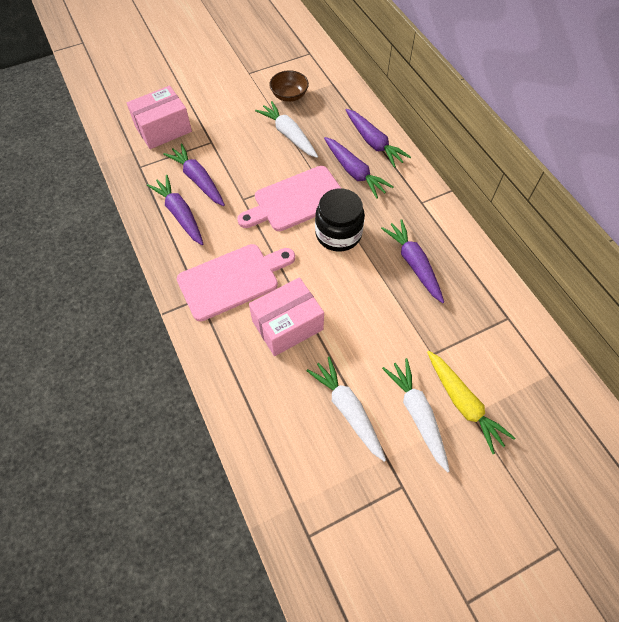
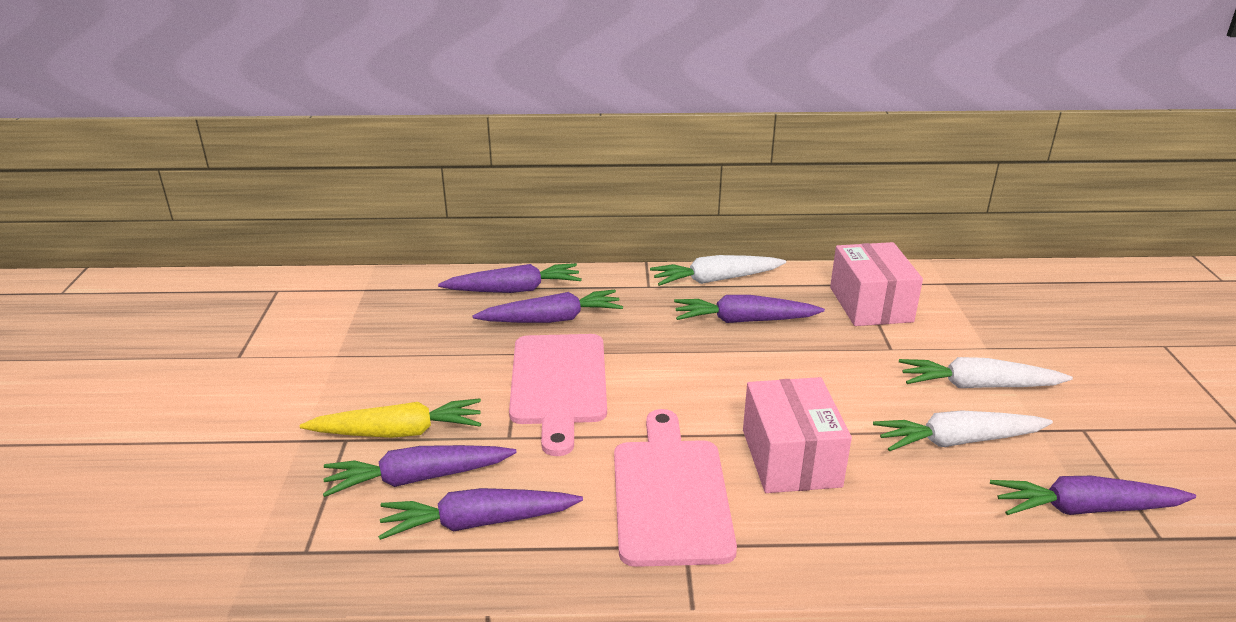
camera: 65 degrees left, 30 degrees down
(163, 129) = (244, 492): pink box -> pink box (870, 304)
(289, 95) = (340, 332): brown bowl -> none
(289, 135) = (421, 355): white carrot -> white carrot (716, 280)
(315, 490) = (1085, 509): none -> purple carrot
(338, 234) = (652, 364): black jar -> none
(463, 403) = (969, 348): yellow carrot -> yellow carrot (398, 432)

